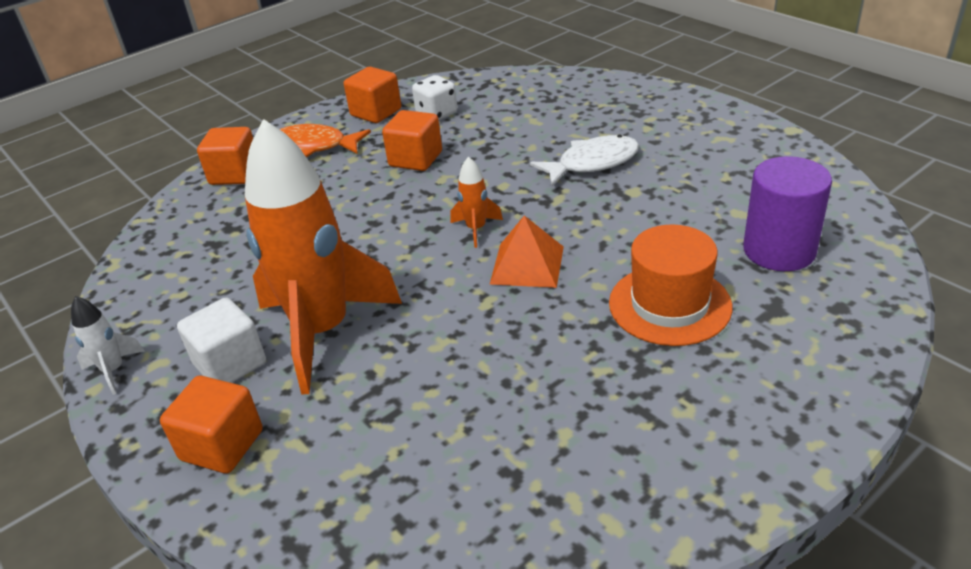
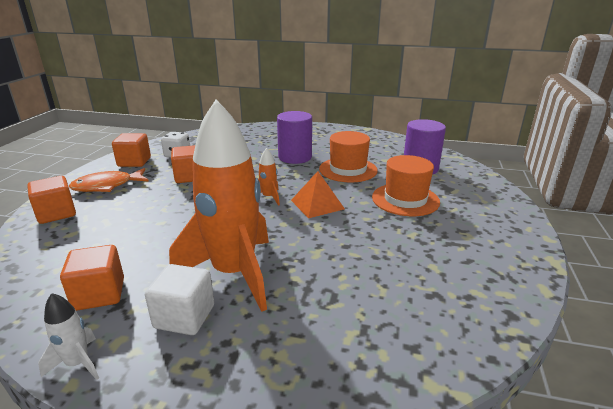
camera: 40 degrees left, 10 degrees down
(222, 445) = (239, 366): orange cube -> orange cube (99, 294)
(592, 163) = (295, 157): white fish -> purple cylinder
(647, 214) = (348, 170): none -> orange hat

